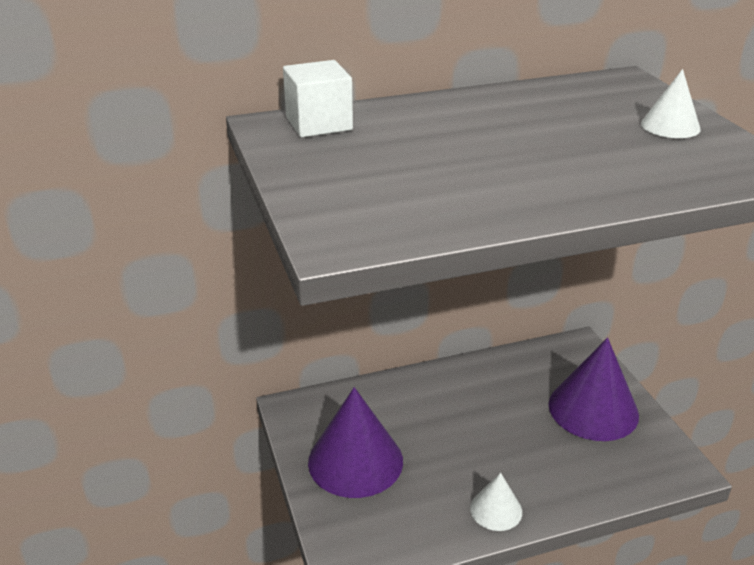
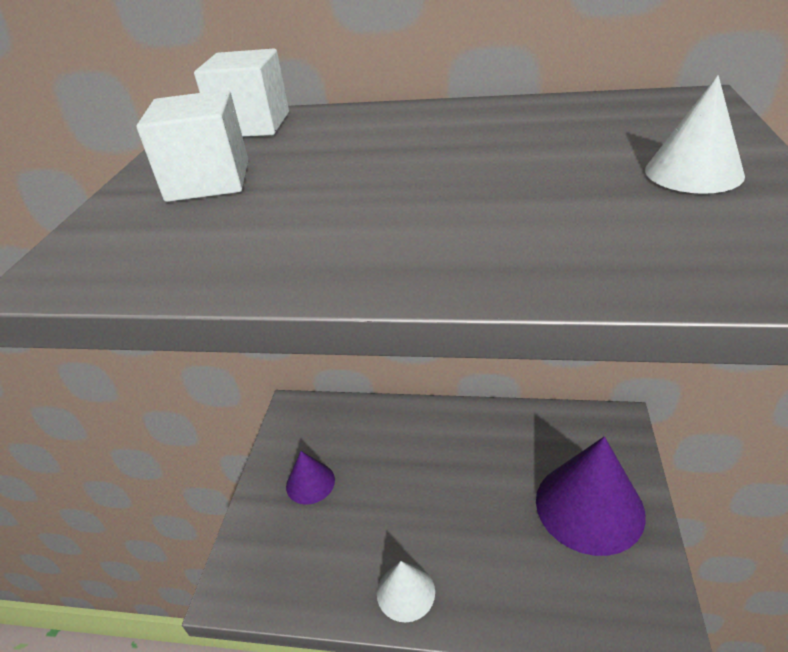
camera: 30 degrees right, 5 degrees up
(353, 169) = (208, 181): none -> white cube
(355, 461) = (310, 483): purple cone -> purple cone, size x0.51

